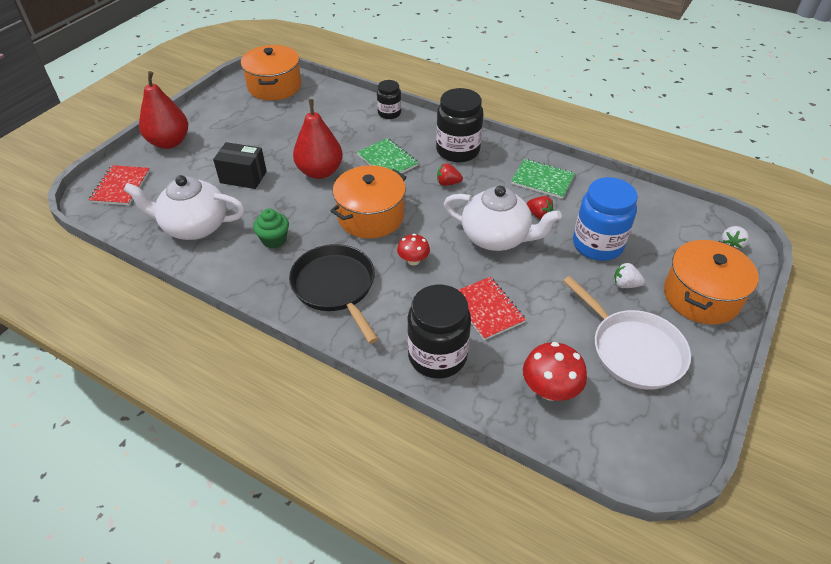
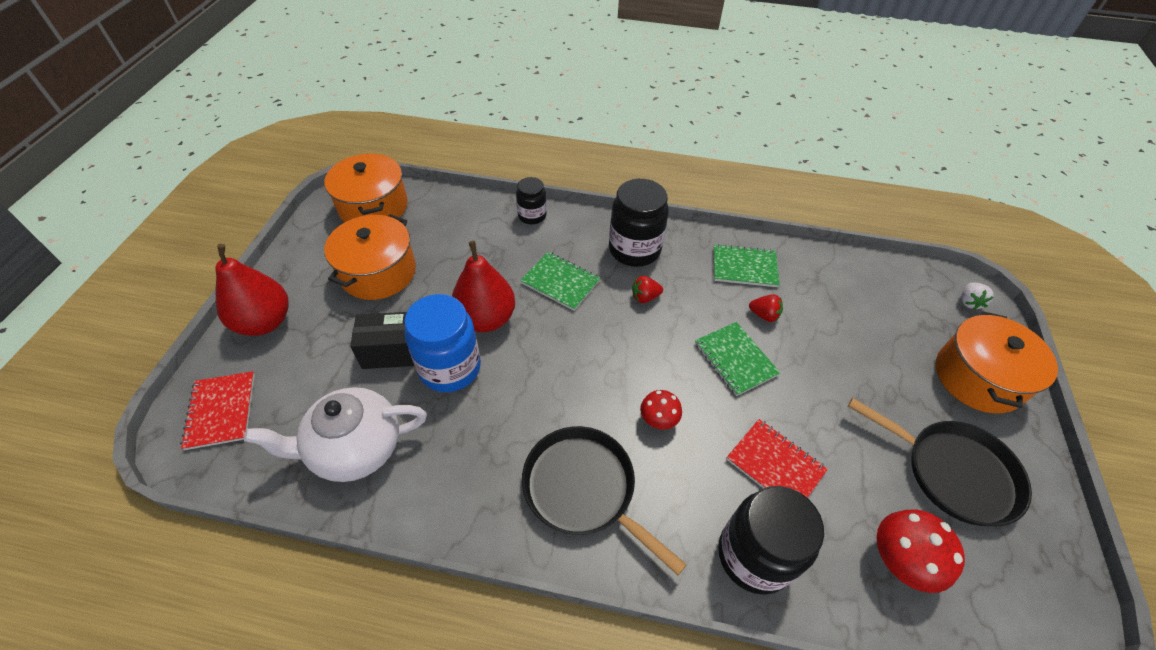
camera: 20 degrees left, 5 degrees up
(274, 240) = (473, 439): green cupcake -> none
(371, 216) = (578, 368): orange pot -> orange pot (378, 272)
(496, 237) = (735, 359): white teapot -> green notebook
(597, 245) = (844, 339): blue jar -> blue jar (450, 368)
(625, 284) = (898, 384): white strawberry -> none
(633, 350) = (953, 472): white pan -> black pan

